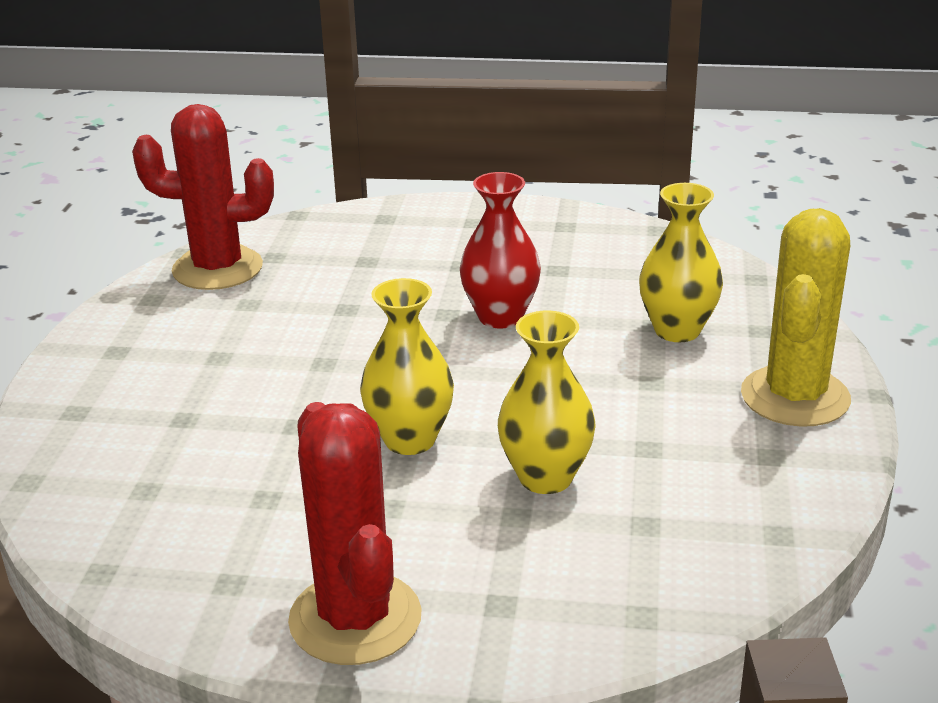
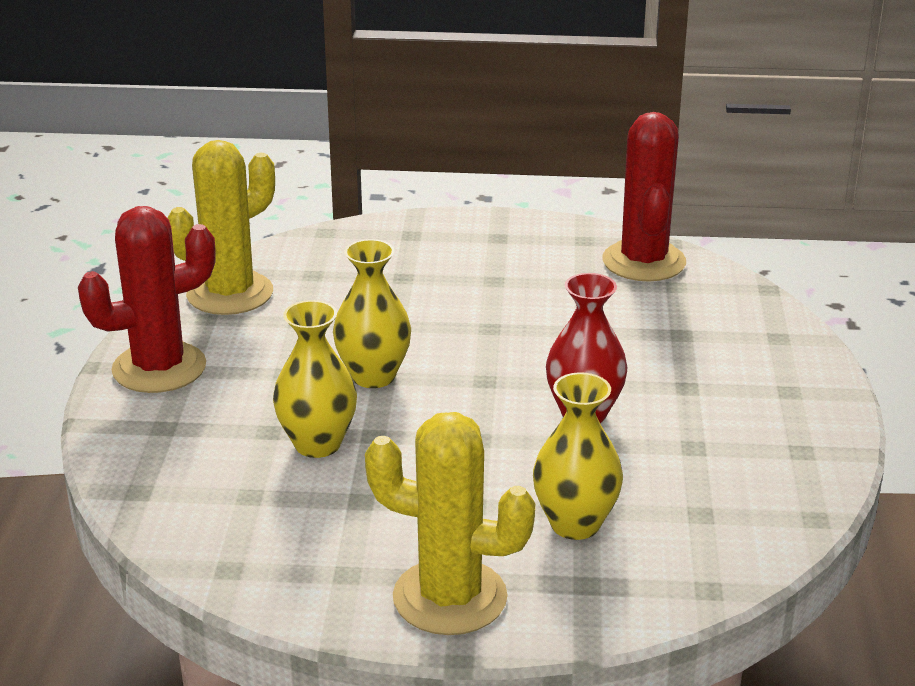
camera: 85 degrees right, 0 degrees up
(169, 562) = (230, 293): none -> yellow cactus

